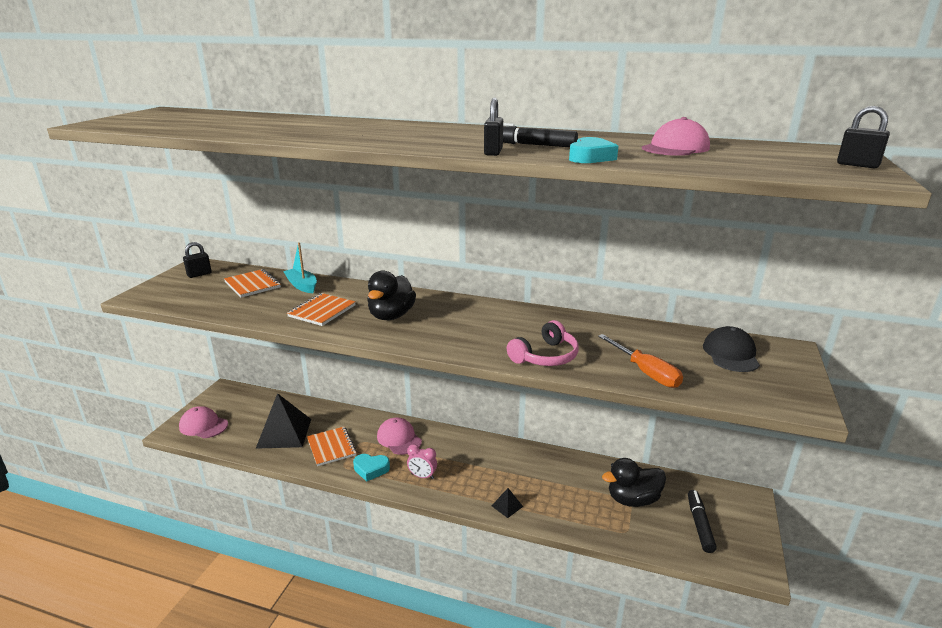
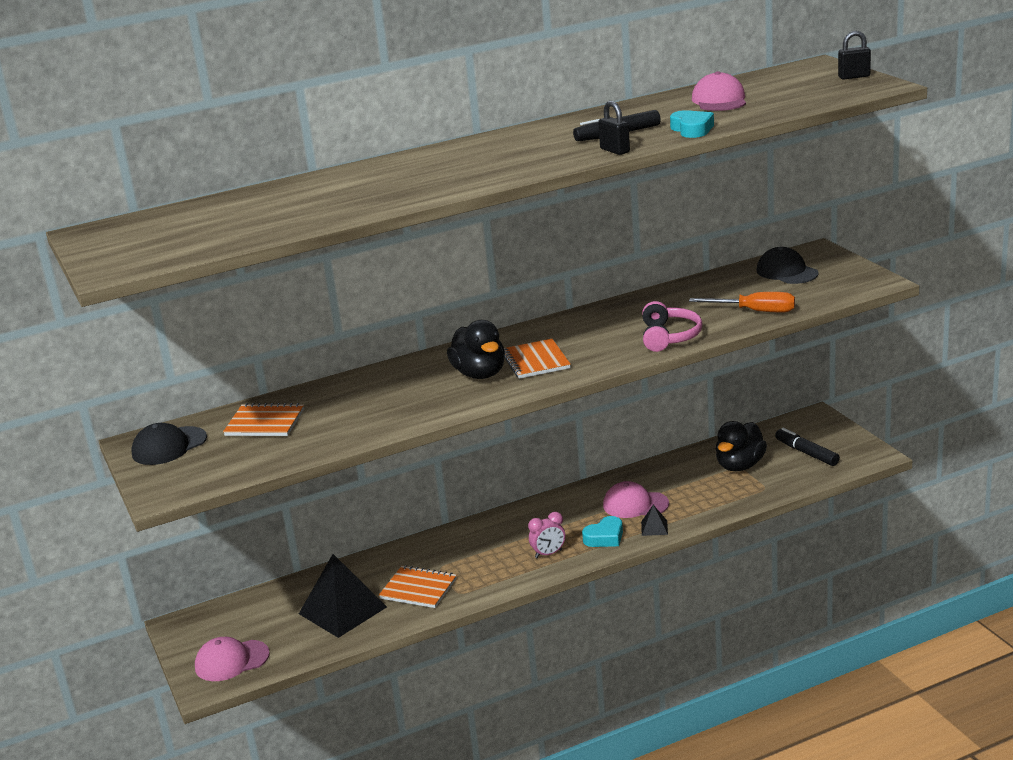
camera: 40 degrees left, 0 degrees up
(199, 274) = (169, 446): black padlock -> black cap
(302, 286) = (323, 397): turquoise boat -> none
(322, 311) = (404, 403): orange notebook -> orange notebook (535, 361)
(371, 469) = (491, 578): turquoise heart -> turquoise heart (605, 537)
(399, 439) = (473, 544): pink cap -> pink cap (635, 504)

